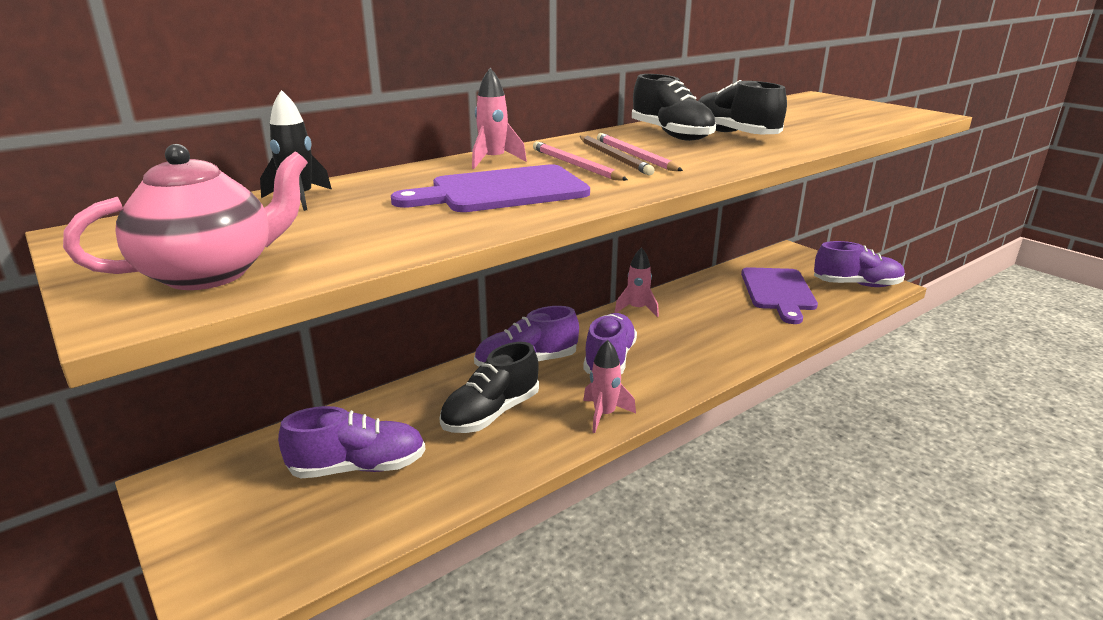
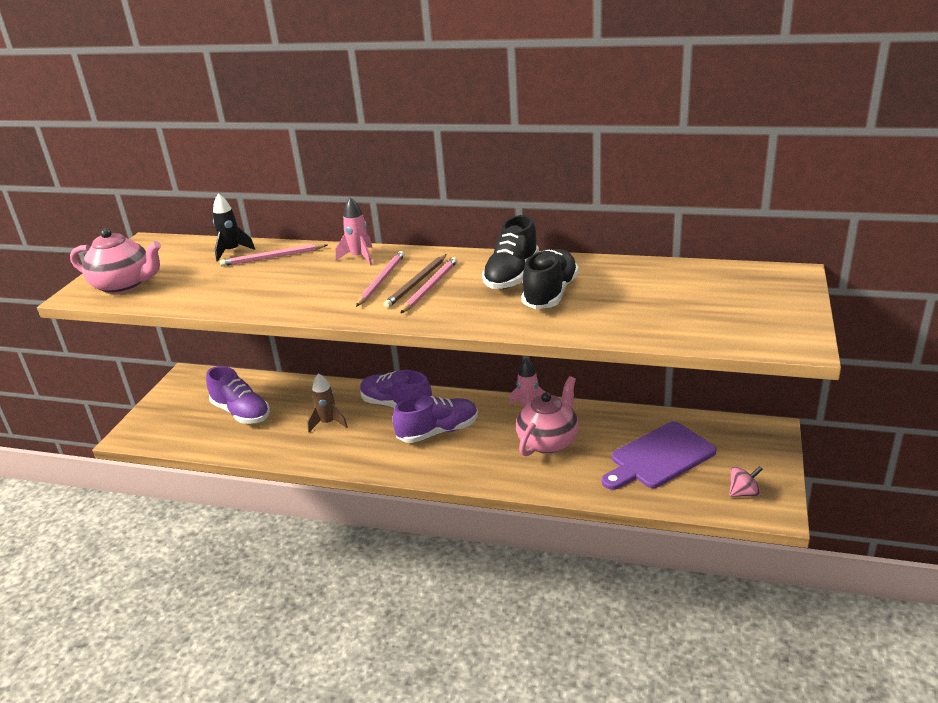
camera: 55 degrees right, 5 degrees up
(383, 187) = (272, 257): none -> pink pencil
(491, 413) = (328, 423): black shoe -> brown rocket
(502, 191) = (301, 285): purple cutting board -> none
(604, 415) = (368, 460): pink rocket -> none
(700, 320) = (548, 441): none -> pink teapot
(856, 285) = (744, 493): purple shoe -> pink spinning top

